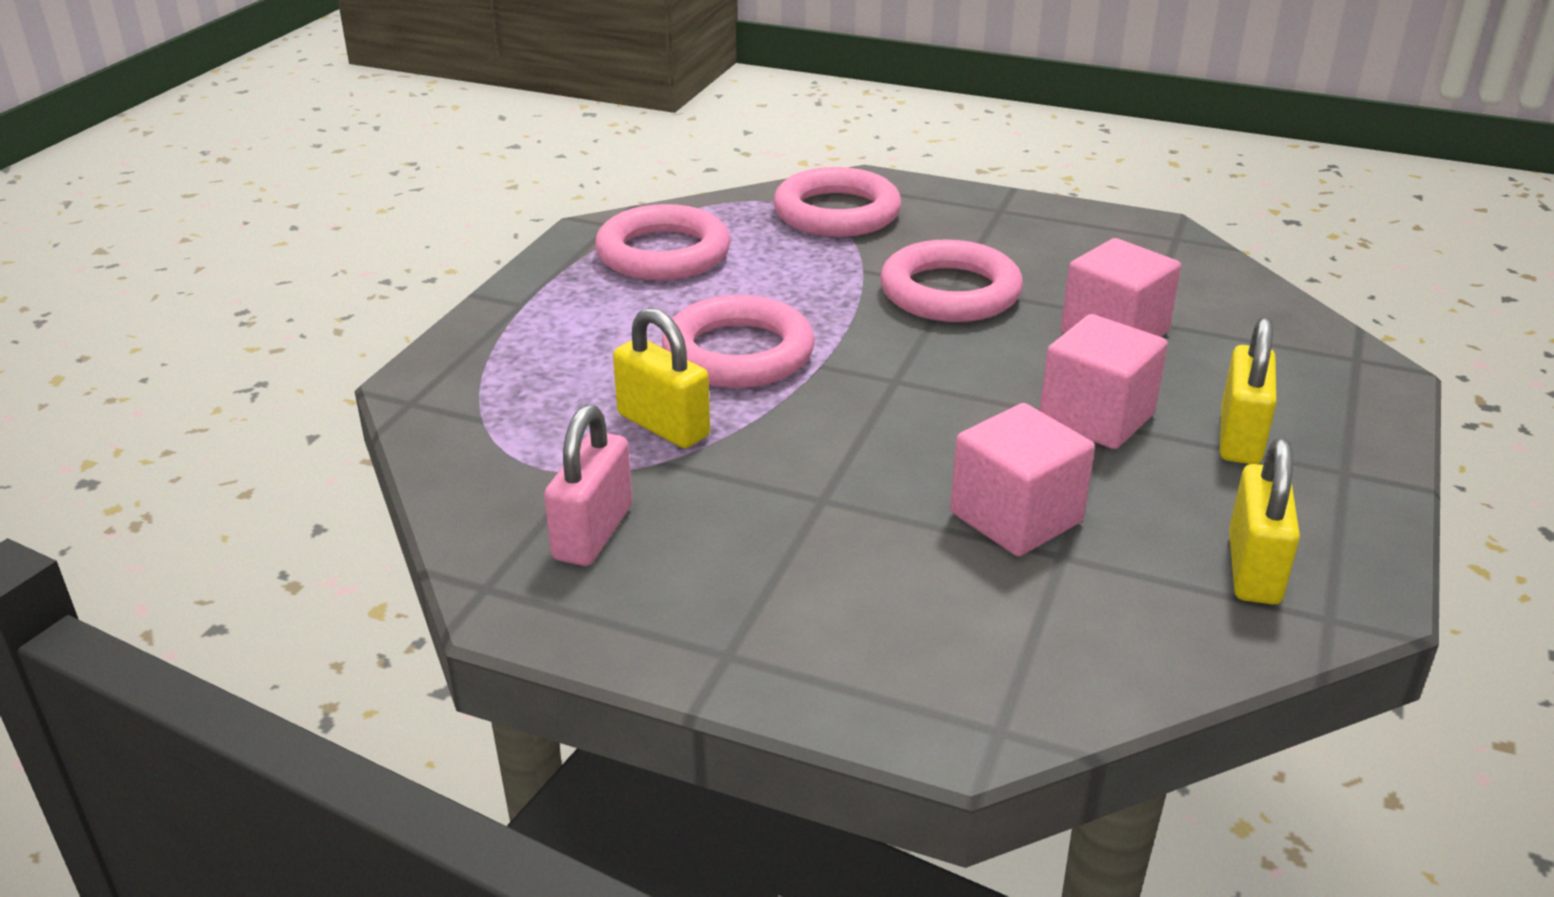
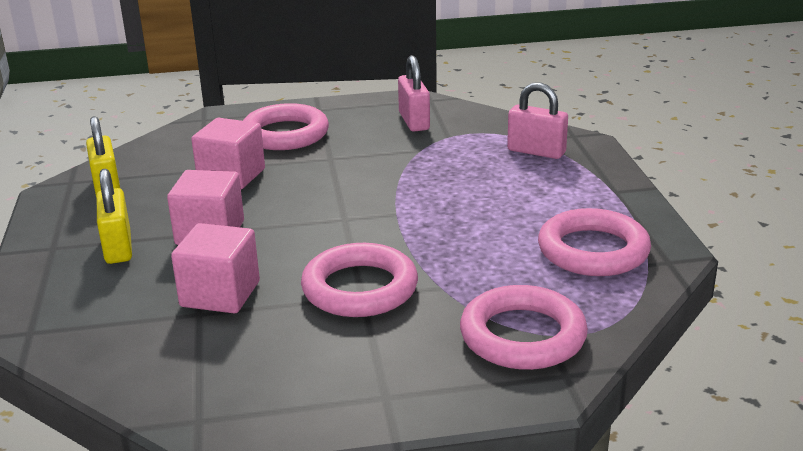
camera: 150 degrees right, 5 degrees down
(510, 392) = (536, 151): none -> pink padlock
(663, 425) = (440, 161): yellow padlock -> none
(738, 353) = (450, 204): pink ring -> pink ring (285, 134)

